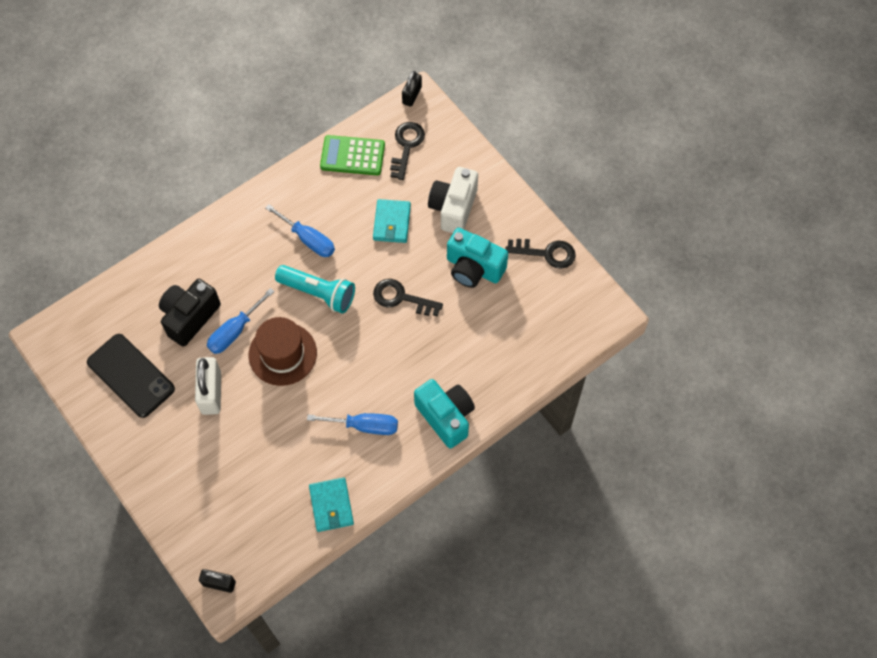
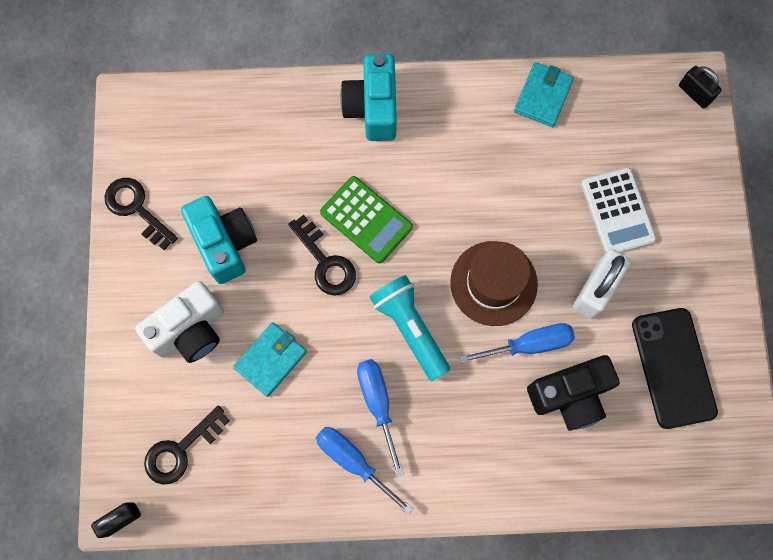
camera: 145 degrees left, 10 degrees up
(227, 455) = (617, 211): none -> white calculator
(352, 156) = (252, 482): green calculator -> green calculator (366, 220)
(364, 426) = (459, 151): blue screwdriver -> blue screwdriver (353, 461)

